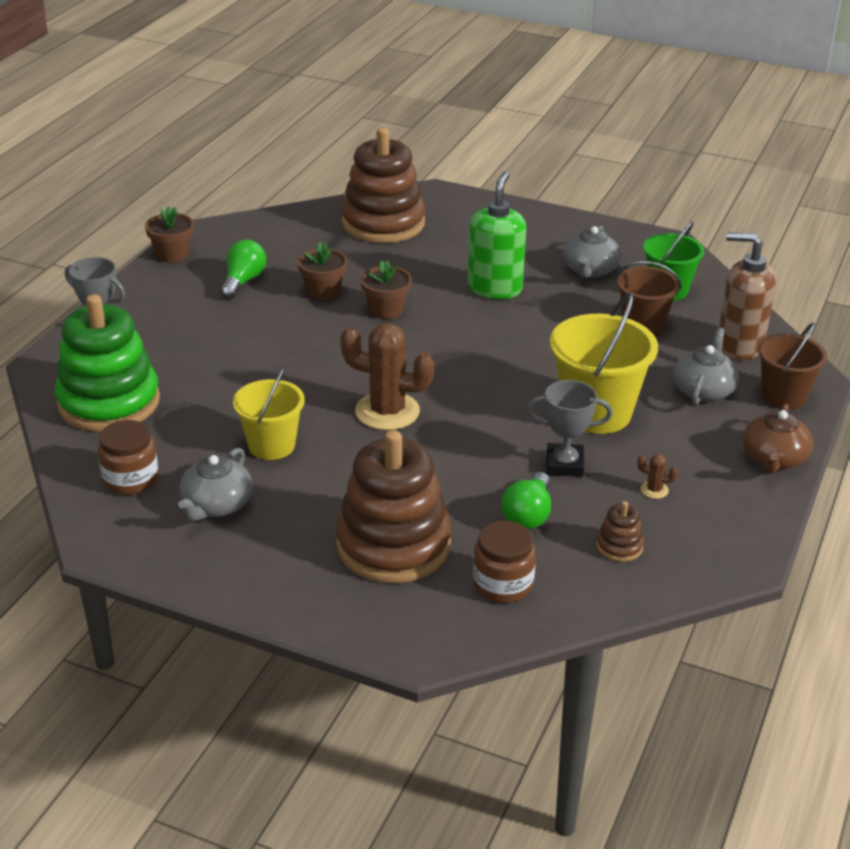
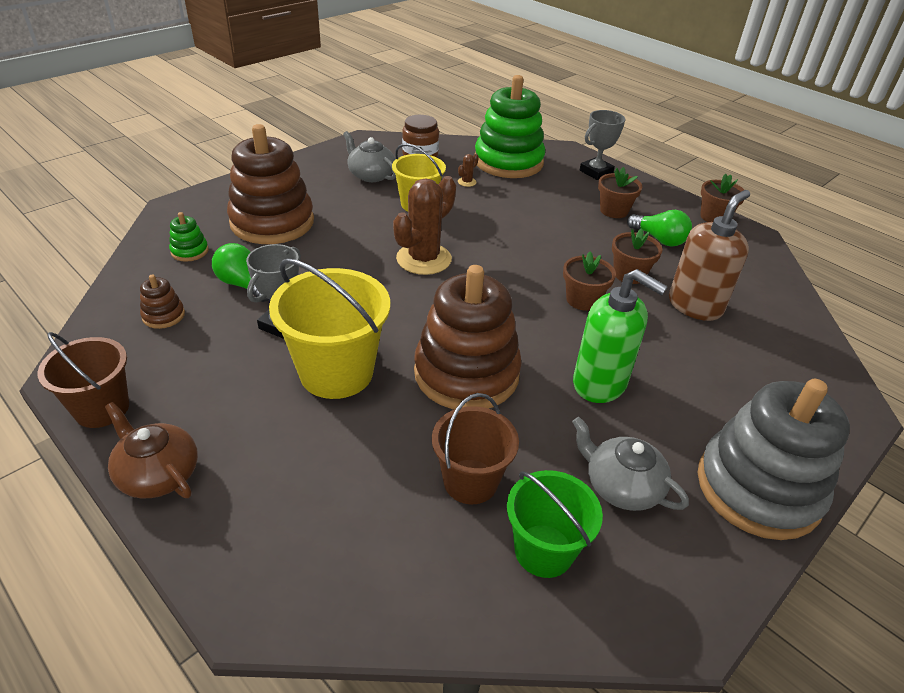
camera: 110 degrees right, 5 degrees up
(197, 312) = (614, 210): none -> brown flower pot
(383, 223) = (768, 346): brown stacking toy -> brown stacking toy (466, 373)
(502, 584) = (189, 251): brown jar -> green stacking toy
(545, 225) = (758, 488): none -> grey stacking toy
(654, 490) = (202, 363): brown cactus -> brown cactus (467, 182)
(703, 390) = (312, 475): grey teapot -> none
(739, 346) = (373, 563): brown soap dispenser -> brown soap dispenser (695, 306)
(783, 396) = (244, 550): brown bucket -> brown bucket (102, 408)

